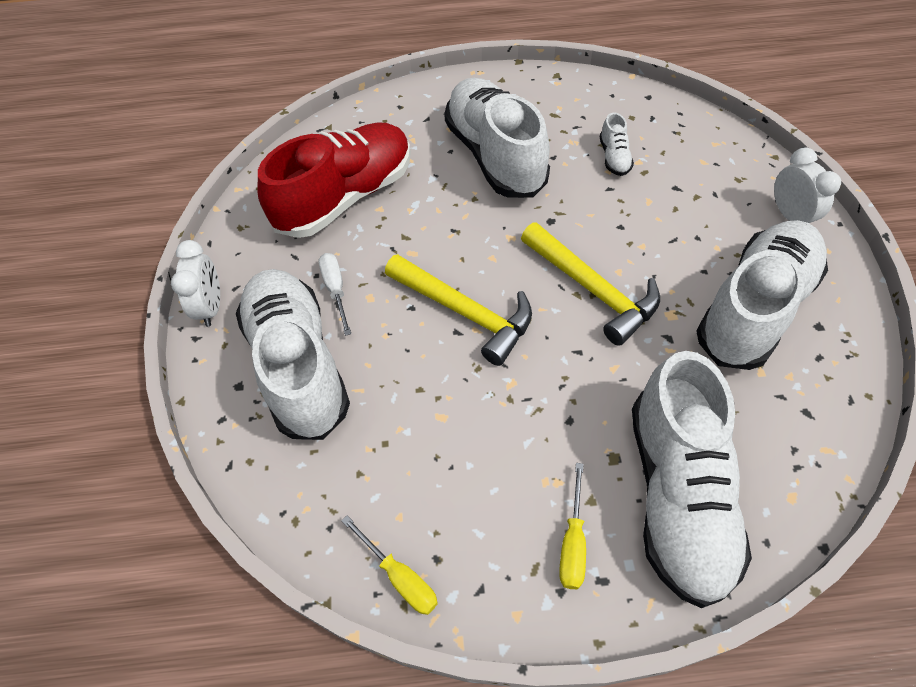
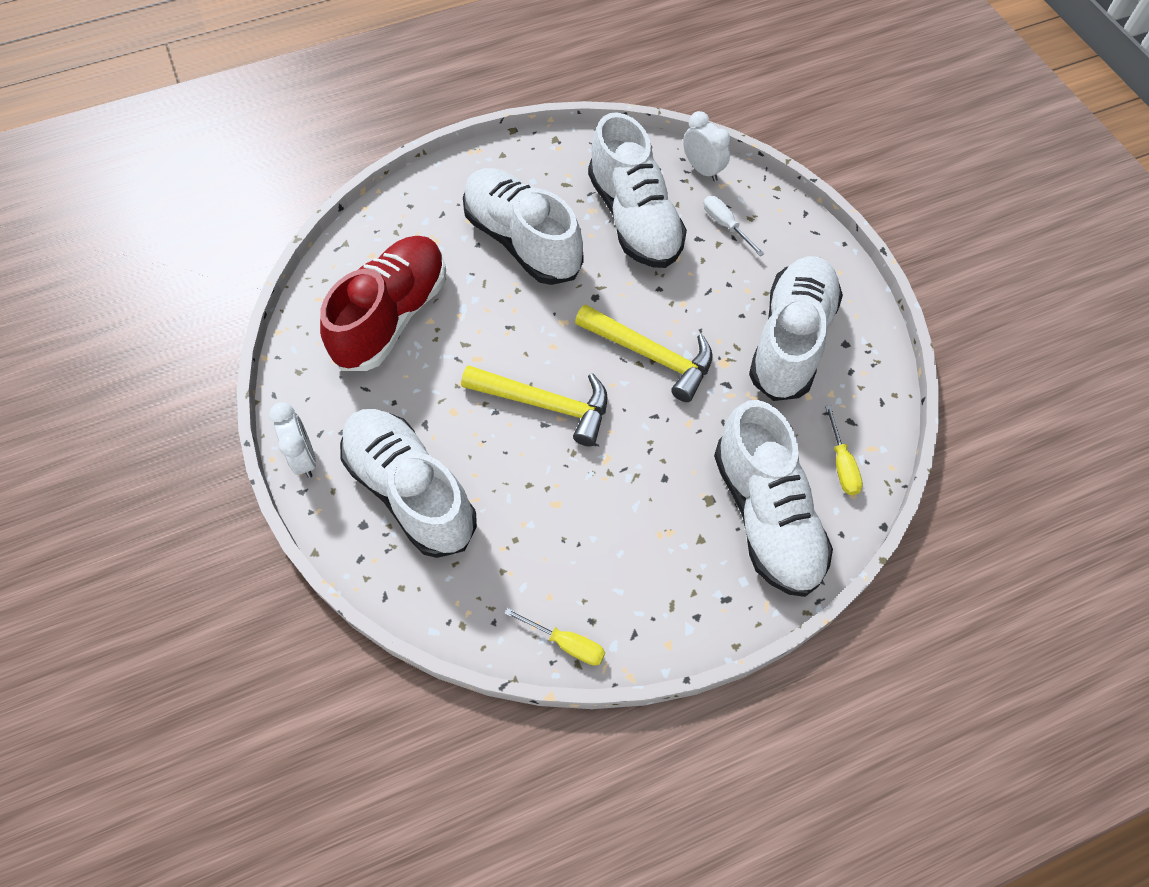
camera: 20 degrees left, 5 degrees up
(336, 290) = (418, 412): white screwdriver -> white screwdriver (725, 225)
(573, 542) = (695, 576): yellow screwdriver -> yellow screwdriver (841, 464)
(614, 157) = (634, 219): white shoe -> white shoe, size x2.48
(790, 216) = (801, 245): white clock -> white clock (702, 170)

